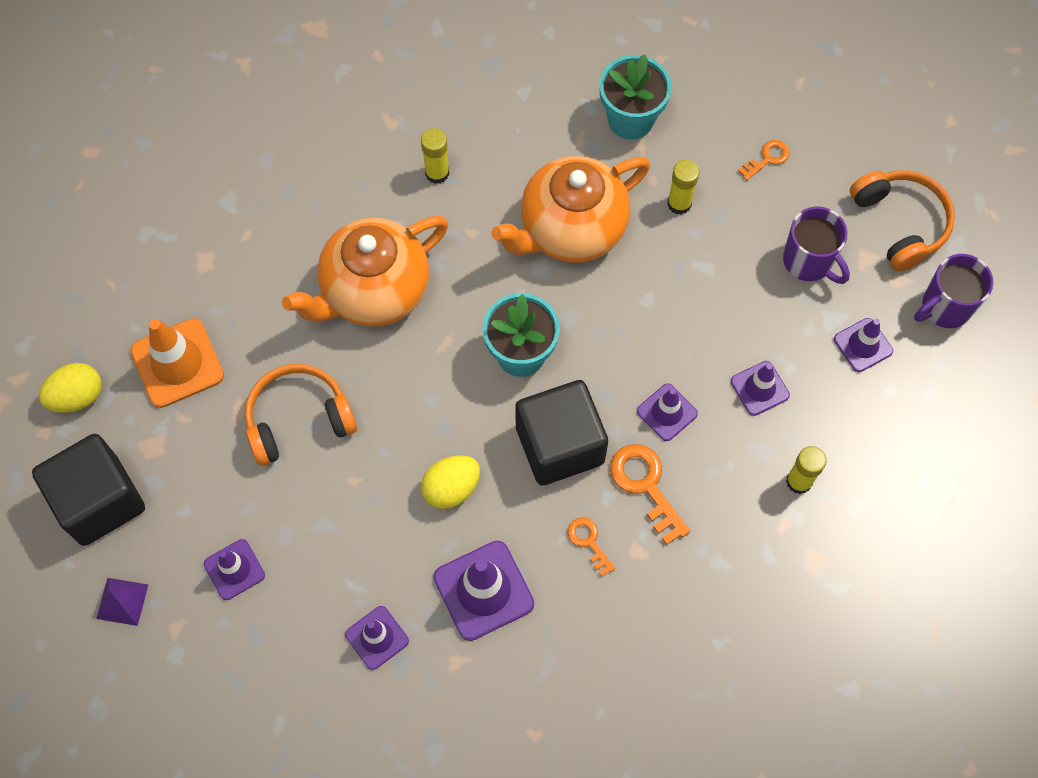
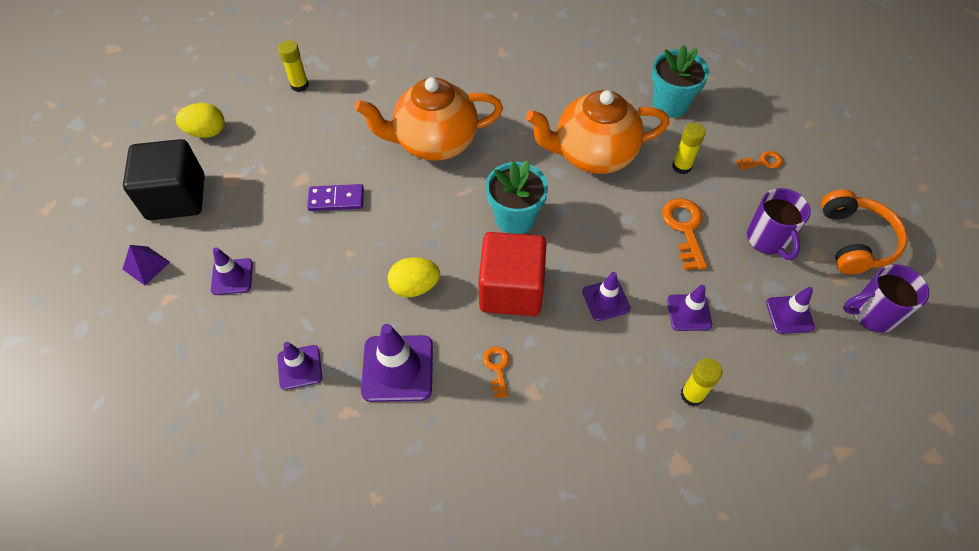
camera: 25 degrees right, 10 degrees down
(177, 363) = (280, 136): orange traffic cone -> none
(298, 419) = (336, 199): orange headphones -> purple domino
(437, 173) = (517, 90): yellow glue stick -> yellow glue stick (299, 85)
(559, 445) = (511, 290): black cube -> red cube
(645, 485) = (563, 346): orange key -> orange key (684, 228)

